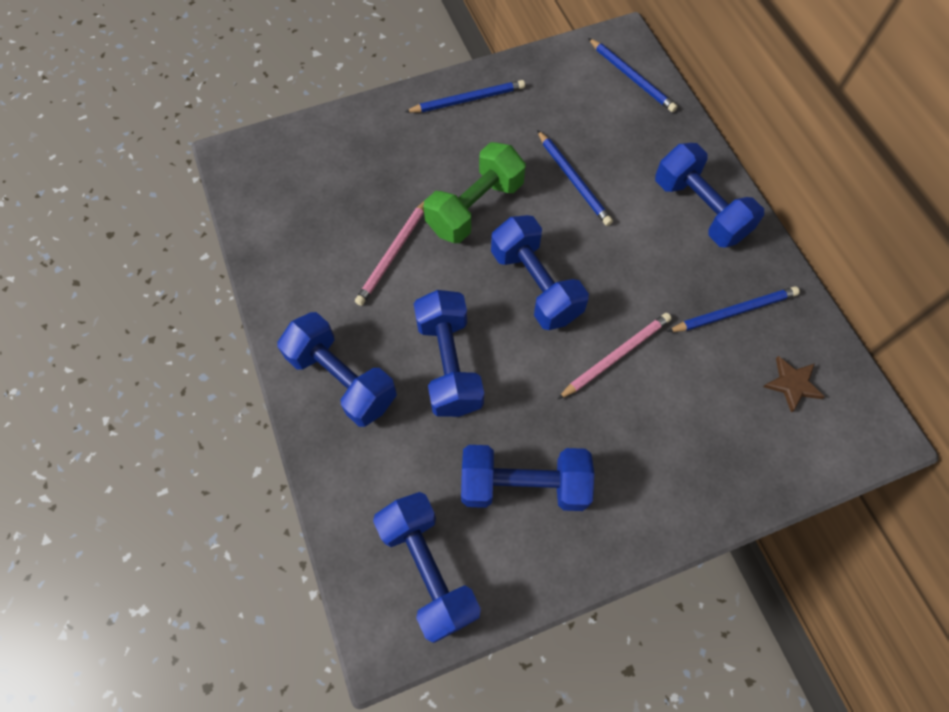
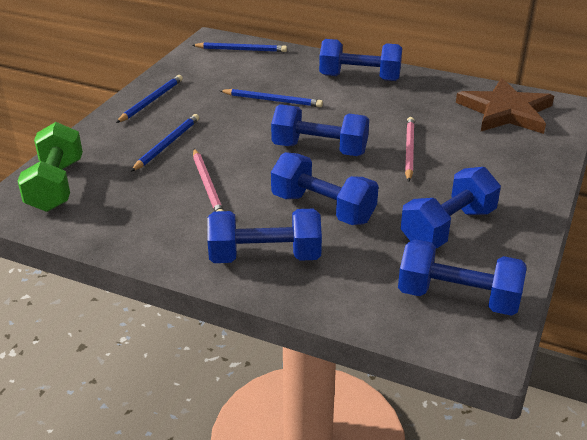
camera: 45 degrees left, 30 degrees down
(475, 207) = (230, 139): green dumbbell -> green dumbbell (55, 186)
(734, 311) = (437, 103): blue pencil -> blue pencil (167, 144)
(792, 384) = (505, 111): brown star -> brown star, size x2.29

